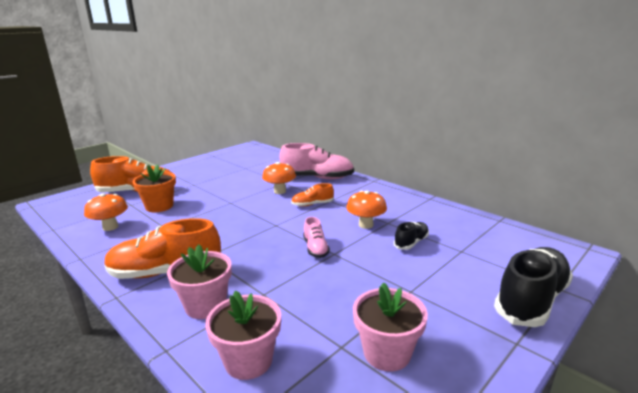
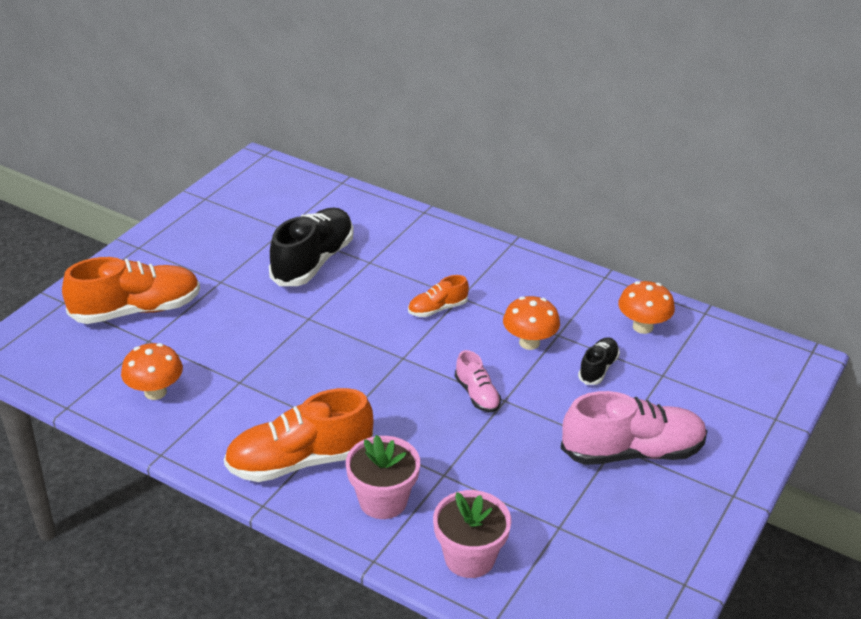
camera: 15 degrees left, 15 degrees up
(159, 206) = (199, 339): orange flower pot -> none
(280, 191) = (373, 284): orange mushroom -> orange mushroom (642, 327)
(317, 178) = (419, 244): pink shoe -> pink shoe (632, 452)
(387, 353) = (607, 527): pink flower pot -> none
(531, 300) = (746, 439): black shoe -> black shoe (313, 262)

